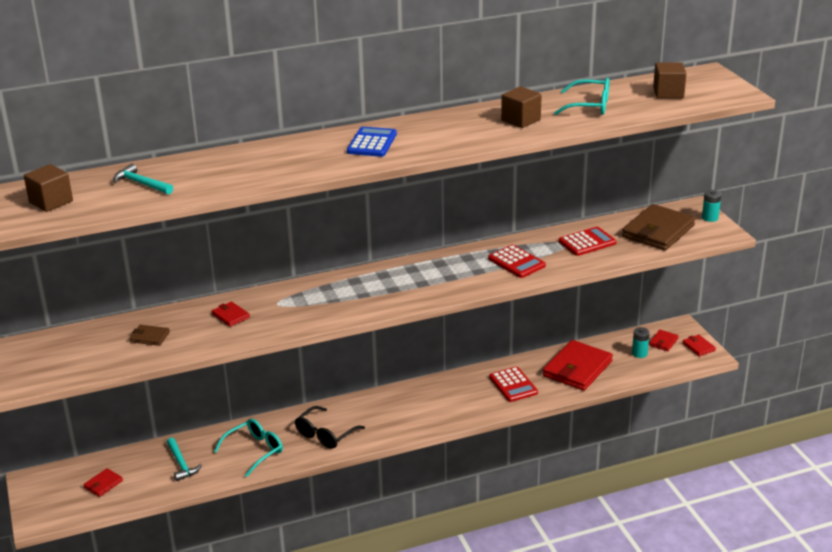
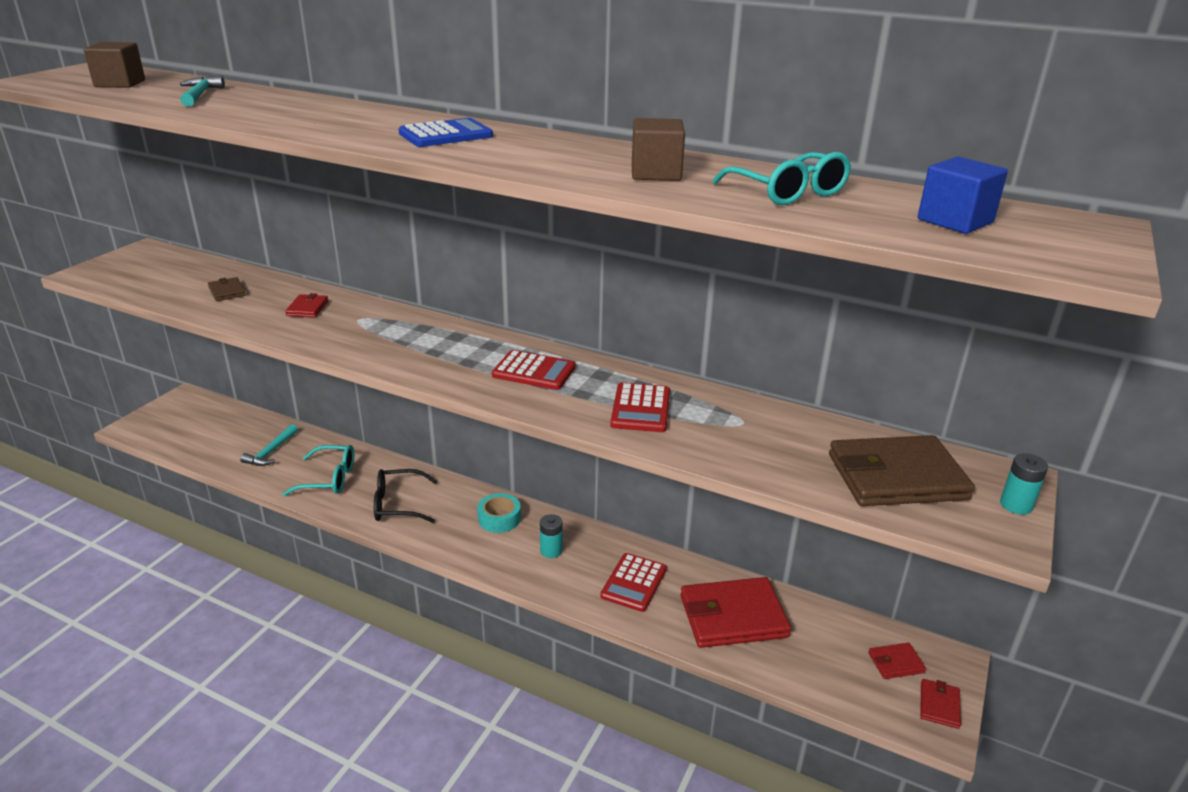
camera: 45 degrees right, 0 degrees up
(103, 484) = (206, 430): red wallet -> none
(395, 403) = (499, 518): none -> turquoise tape
(587, 242) = (769, 435): red calculator -> red calculator (534, 371)
(639, 353) = (840, 654): turquoise battery -> turquoise battery (551, 550)
(668, 93) = (955, 221): brown cube -> blue cube

